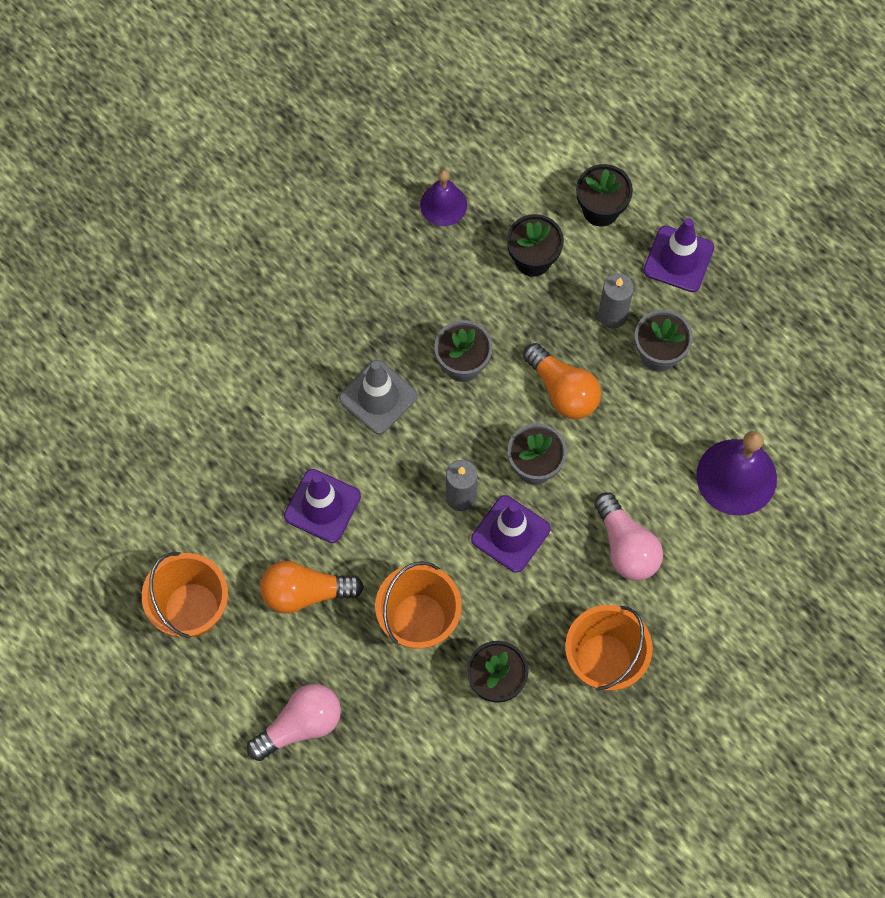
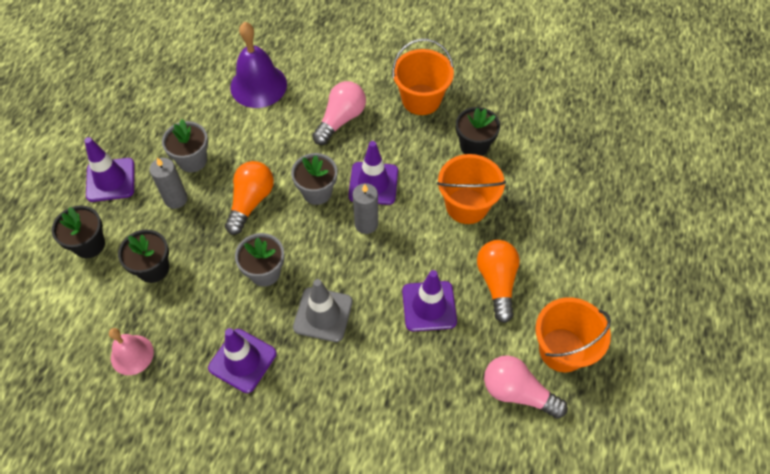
camera: 120 degrees left, 10 degrees down
(300, 725) = (584, 237): pink light bulb -> pink light bulb (517, 392)
(305, 592) = (497, 282): orange light bulb -> orange light bulb turned 150 degrees counterclockwise
(375, 299) = (242, 360): none -> purple traffic cone
(443, 204) = (132, 355): purple bell -> pink bell

